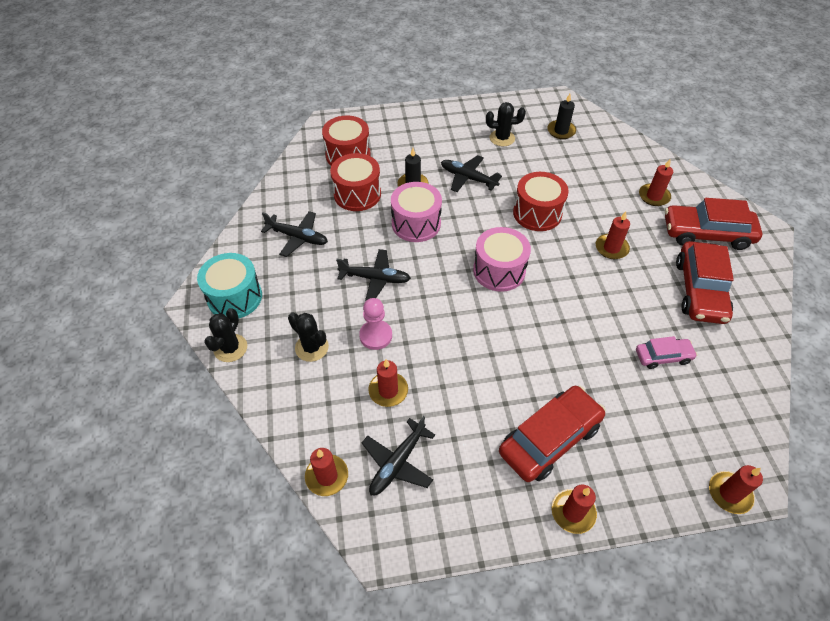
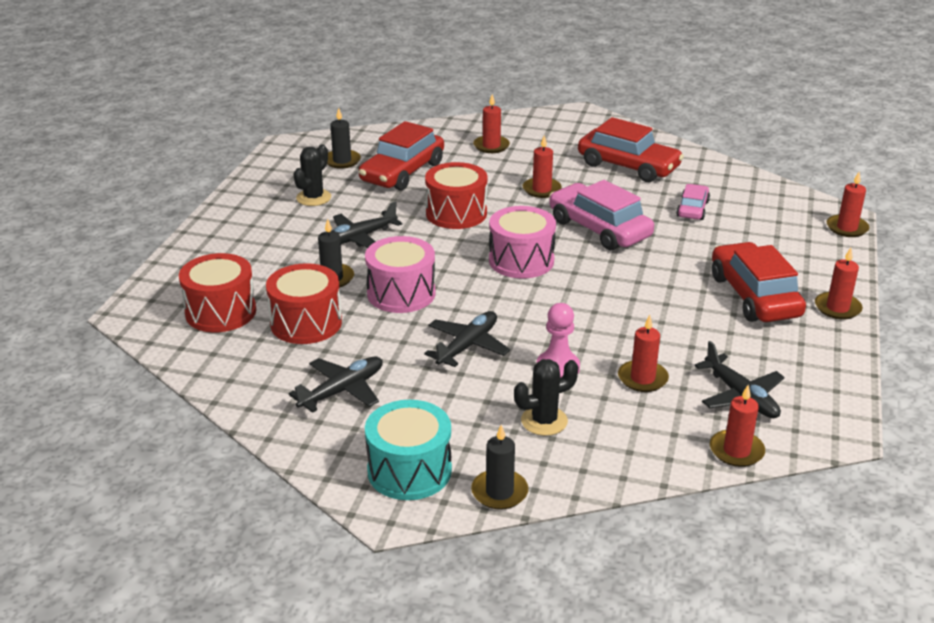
camera: 65 degrees left, 20 degrees down
(230, 348) = (499, 492): black cactus -> black candle
(579, 302) = (599, 229): none -> pink car
(706, 233) = (562, 139): red car -> red car (402, 172)

